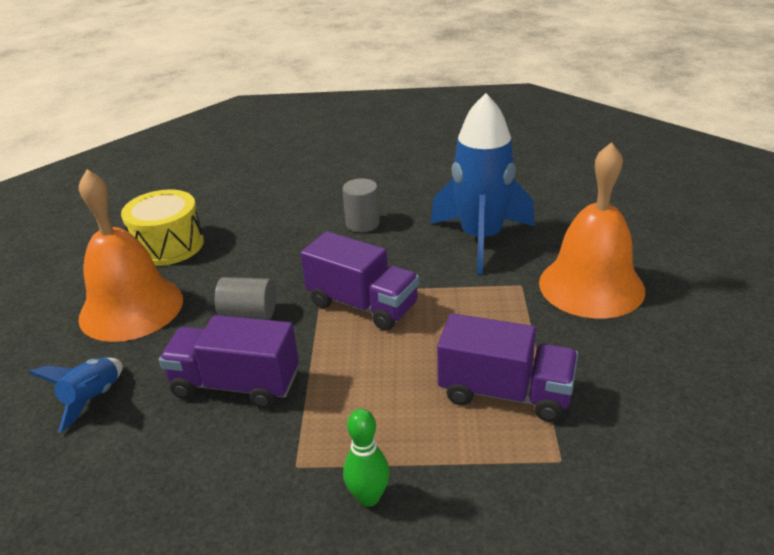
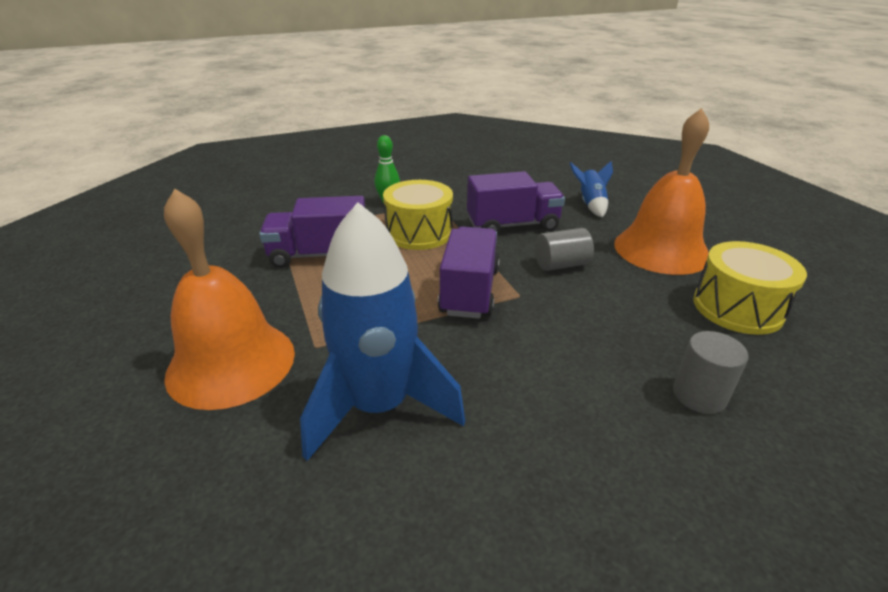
camera: 155 degrees right, 0 degrees up
(362, 223) = (559, 395): grey cylinder -> grey cylinder (699, 395)
(362, 305) = (470, 291): purple truck -> purple truck turned 90 degrees clockwise
(362, 402) = (419, 233): none -> yellow drum

